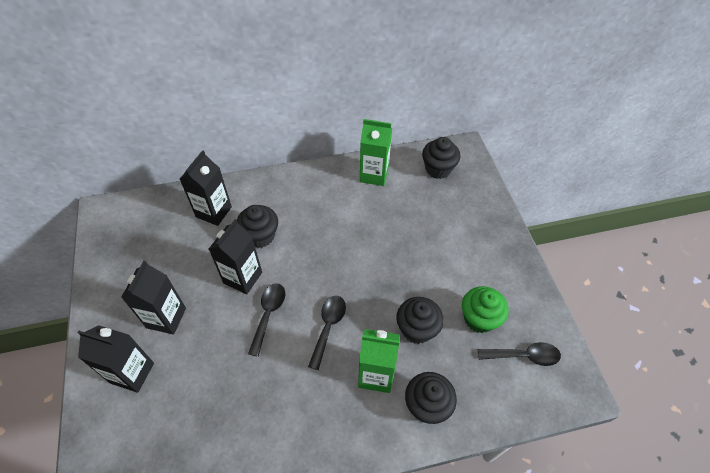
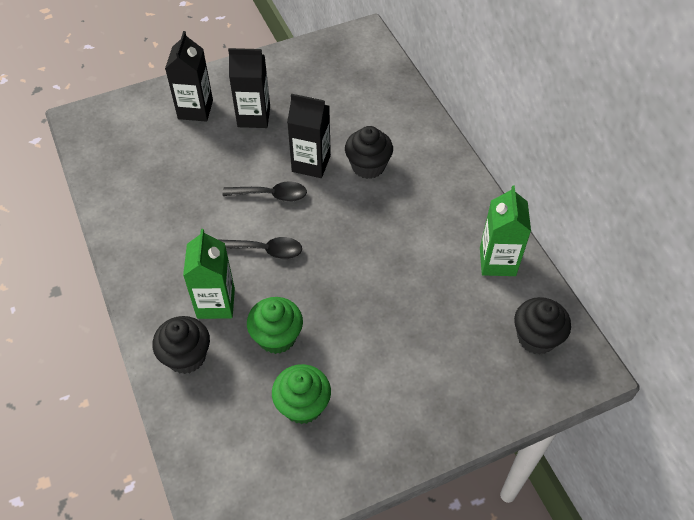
camera: 80 degrees right, 0 degrees up
(214, 212) = (389, 118): black carton -> none
(417, 329) = (277, 337): black cupcake -> green cupcake
(524, 356) = (259, 460): black spoon -> none

